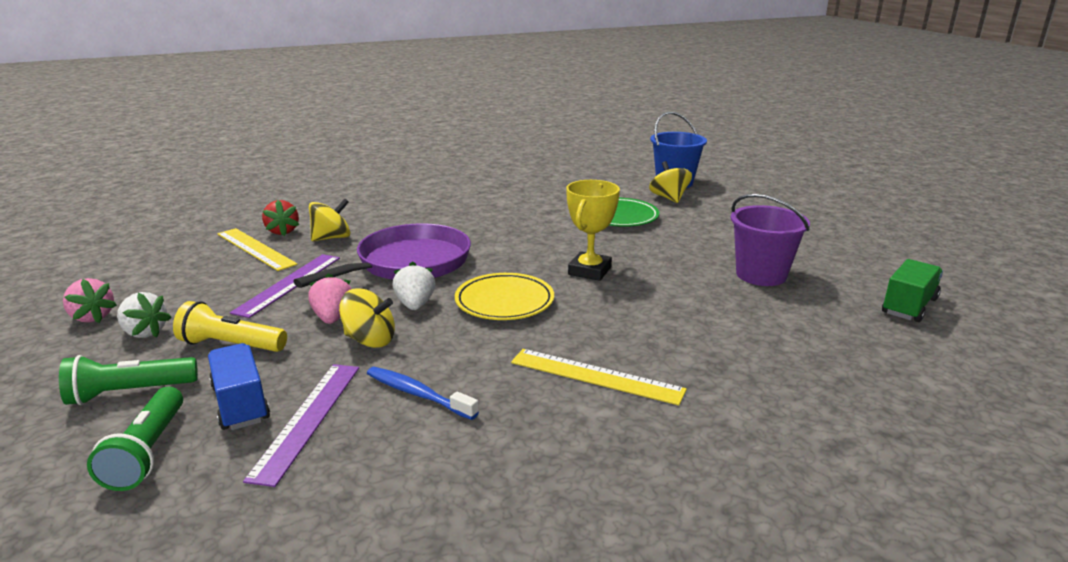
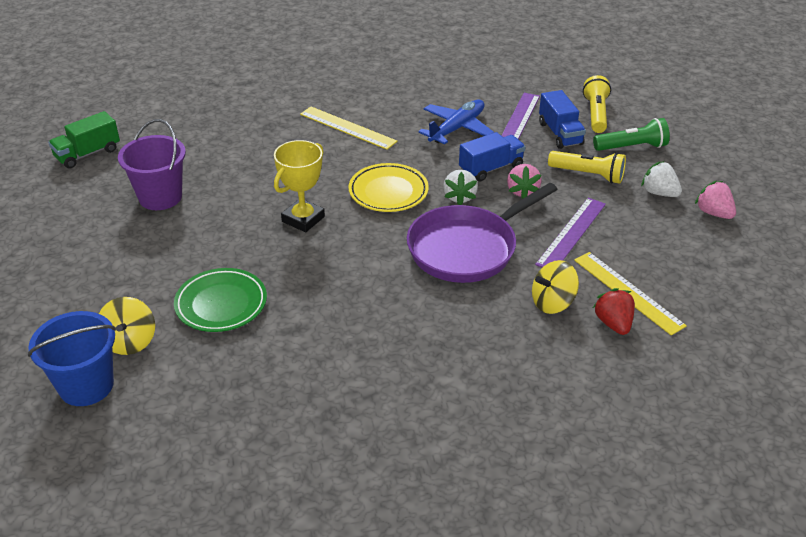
camera: 170 degrees left, 15 degrees up
(147, 452) = (596, 114): green flashlight -> yellow flashlight
(370, 340) = (491, 168): yellow spinning top -> blue truck
(417, 394) = (457, 128): blue toothbrush -> blue plane

